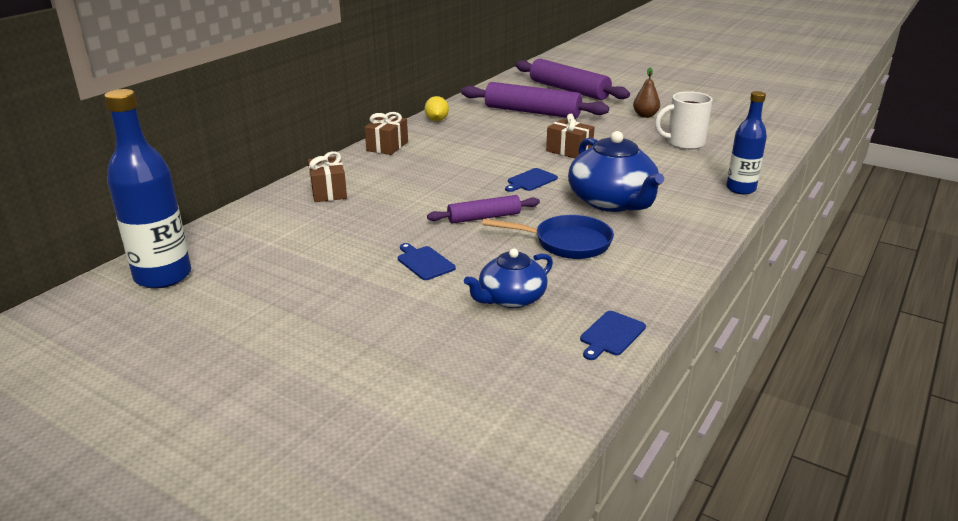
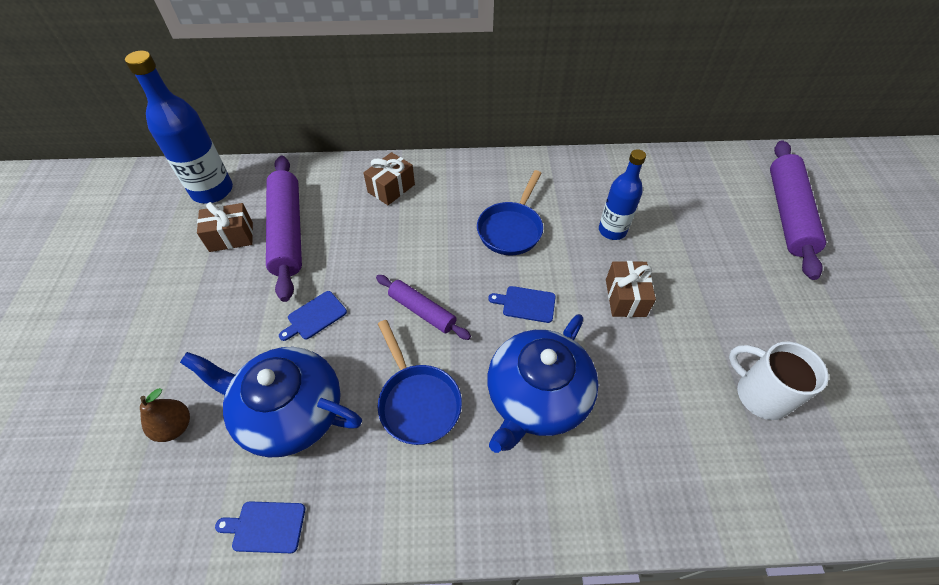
camera: 55 degrees right, 25 degrees up
(387, 146) = (504, 169): brown gift -> brown gift (231, 237)
(424, 262) = (315, 316): blue cutting board -> blue cutting board turned 150 degrees counterclockwise
(437, 120) = (592, 165): yellow lemon -> none
(453, 163) = (511, 229): none -> blue pan
(510, 298) = (289, 411): blue teapot -> blue teapot, size x1.63
(532, 112) = (690, 218): purple rolling pin -> purple rolling pin (287, 232)
(645, 115) = (800, 317): brown pear -> brown pear (175, 427)
(740, 189) = (685, 517): blue bottle -> blue bottle (612, 230)

